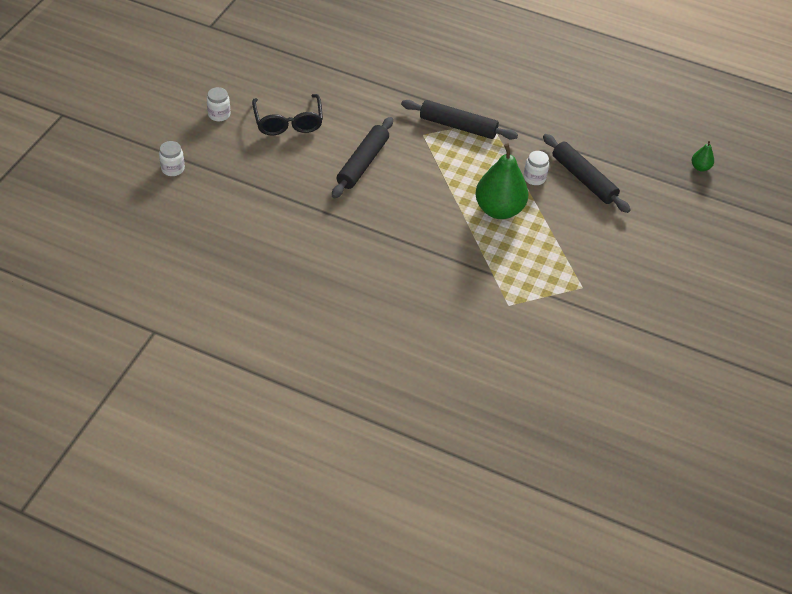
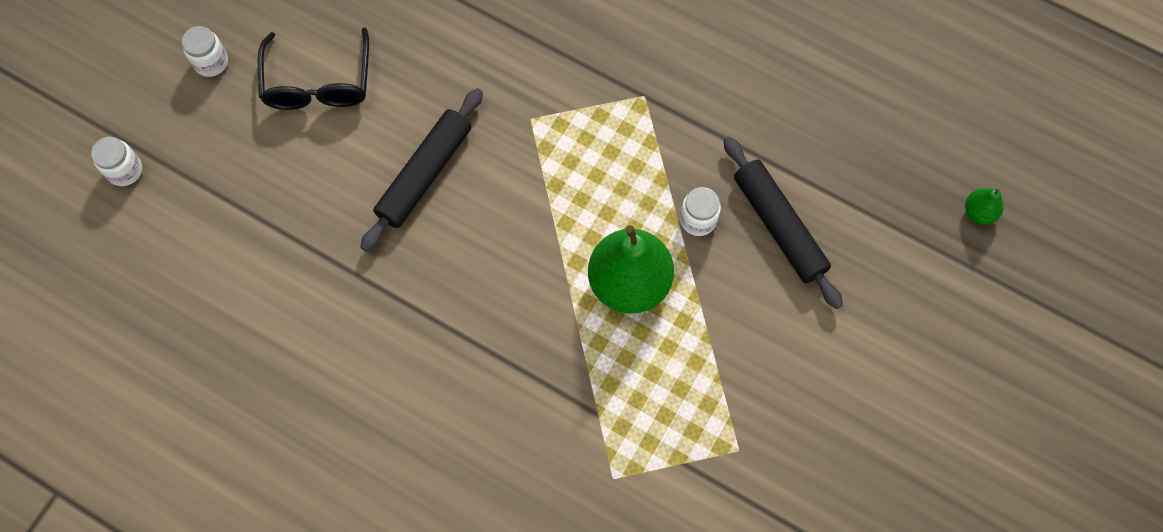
camera: 10 degrees right, 20 degrees up
(458, 126) = (590, 104): black rolling pin -> none

